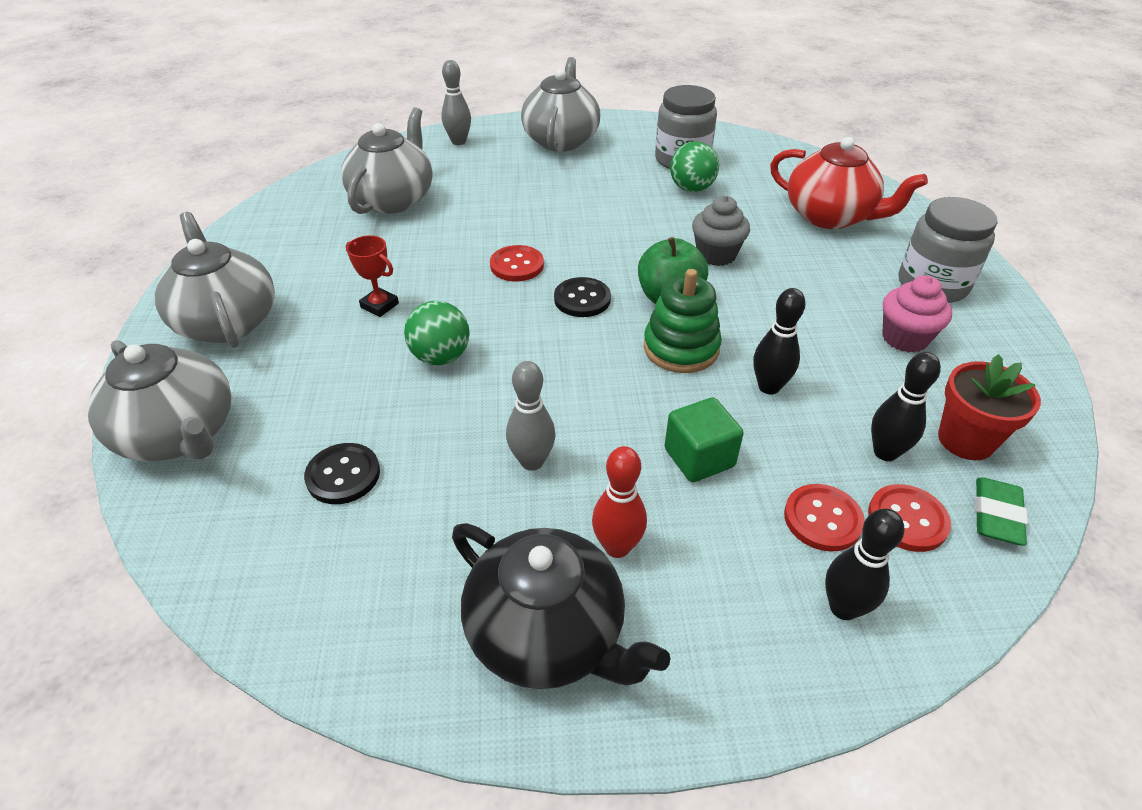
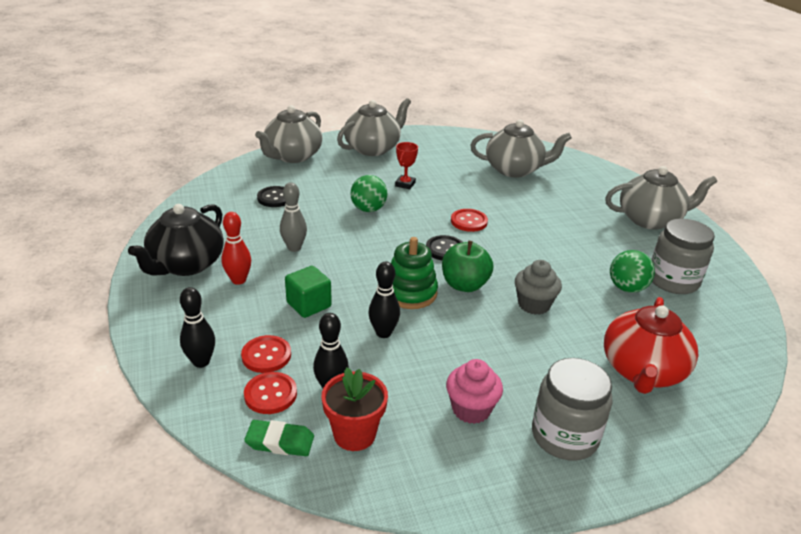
camera: 75 degrees right, 10 degrees down
(459, 142) = (607, 180): grey bowling pin -> none

